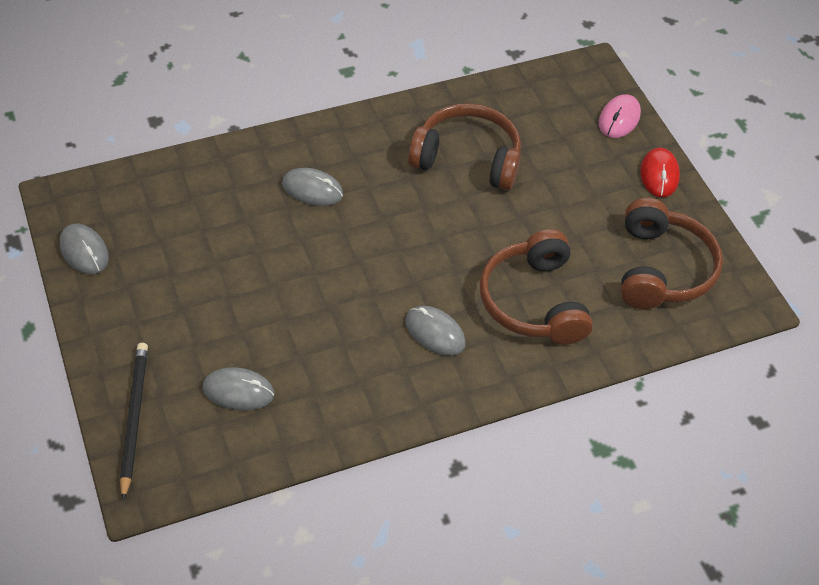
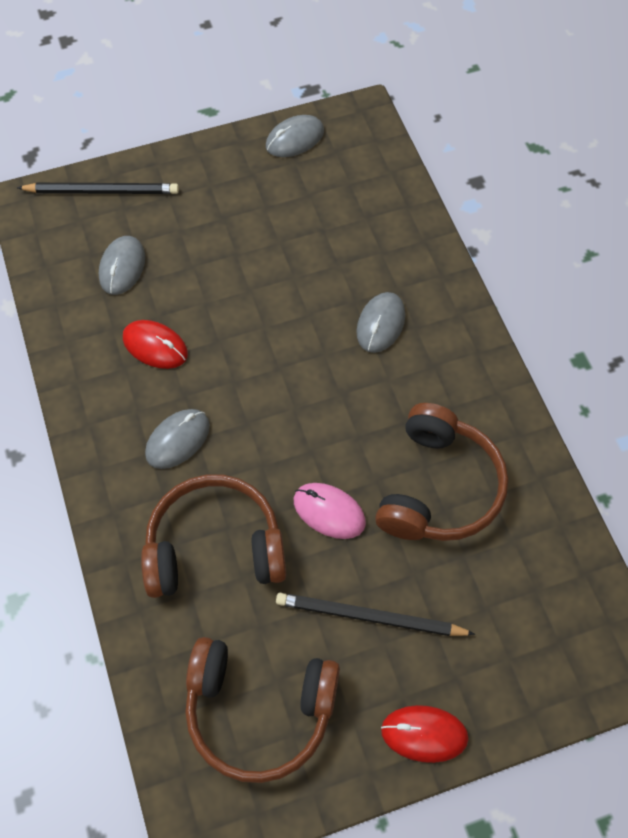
camera: 95 degrees right, 10 degrees up
(335, 356) = (155, 346): none -> red mouse
(579, 203) = (369, 617): none -> black pencil
(619, 119) = (528, 691): pink mouse -> pink mouse (329, 512)

